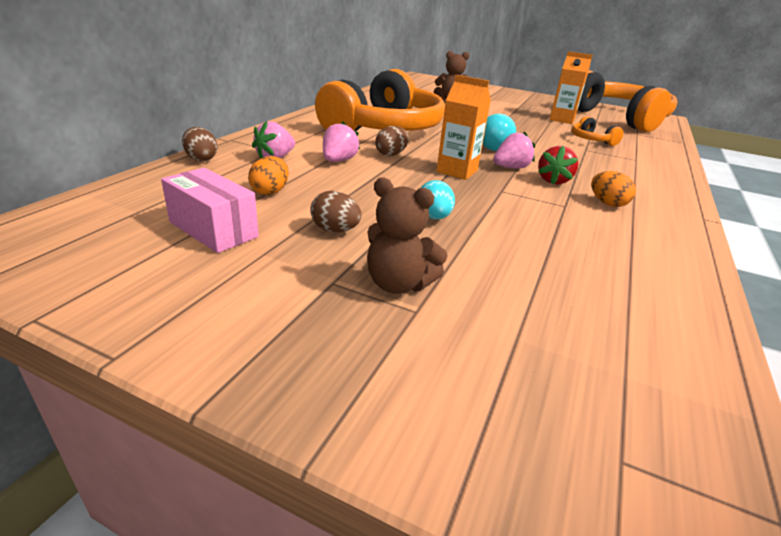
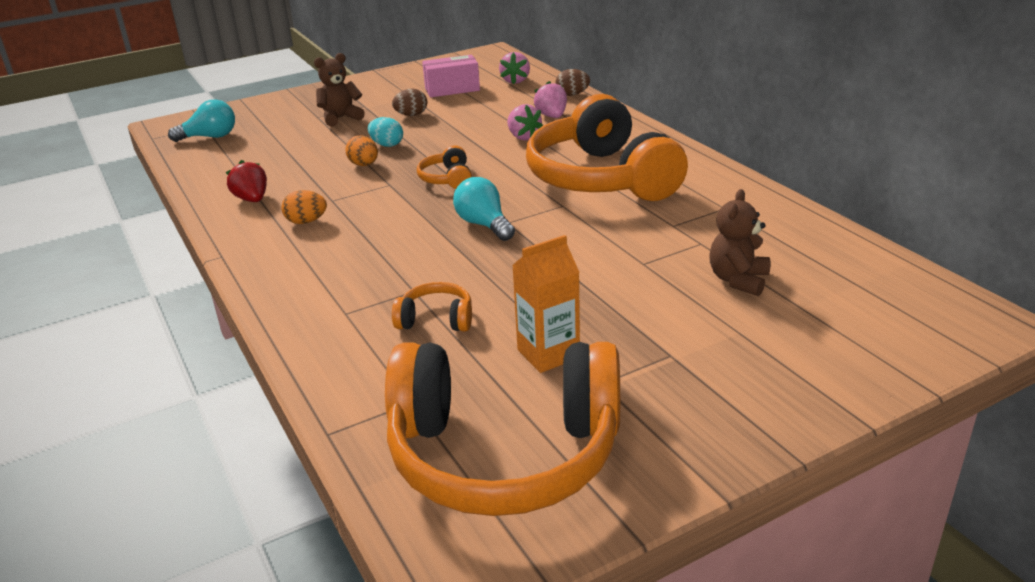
camera: 130 degrees right, 0 degrees up
(270, 191) = (487, 107): orange egg -> orange egg (364, 165)
(391, 154) = (517, 161): brown egg -> none
(457, 171) = (447, 179): orange carton -> orange headphones
(510, 168) = (424, 209): pink strawberry -> pink strawberry (515, 81)
(553, 181) = (373, 218): red strawberry -> red strawberry (252, 199)
(631, 403) = (210, 137): none -> turquoise light bulb

